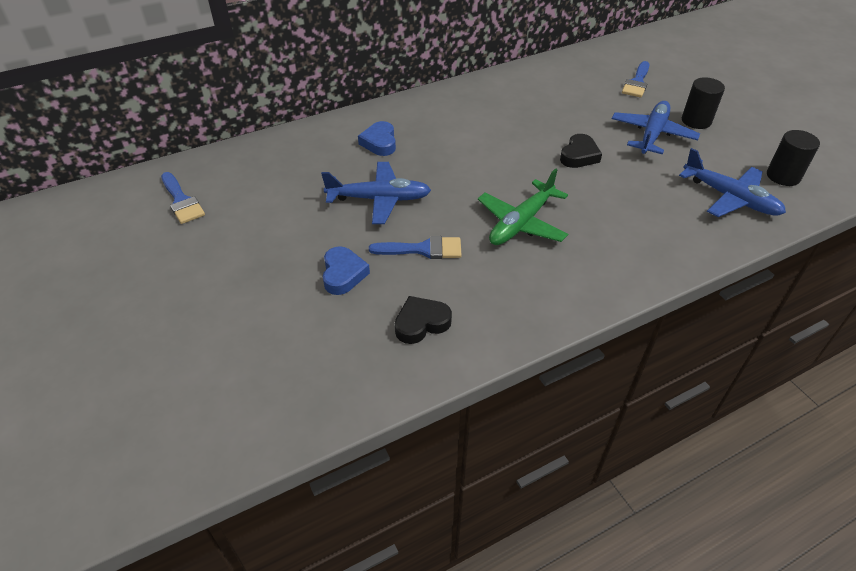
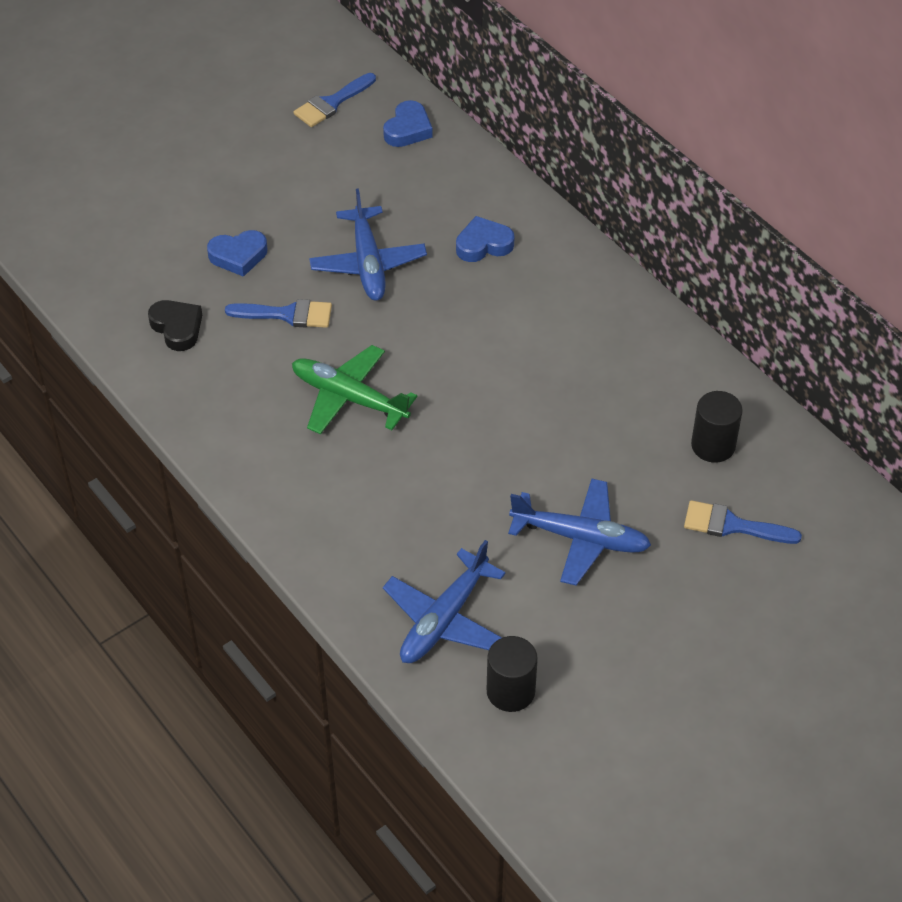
camera: 80 degrees right, 5 degrees up
(239, 164) = (408, 129): none -> blue heart
(423, 249) = (287, 314): blue brush -> blue brush turned 75 degrees counterclockwise
(579, 155) = (505, 452): black heart -> none
(696, 121) = (635, 597): black cylinder -> black cylinder (713, 445)

